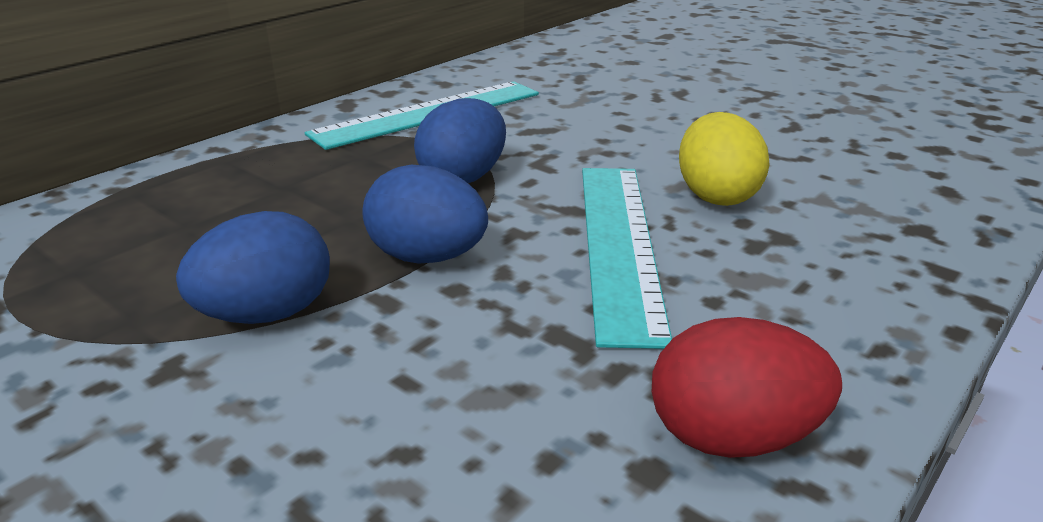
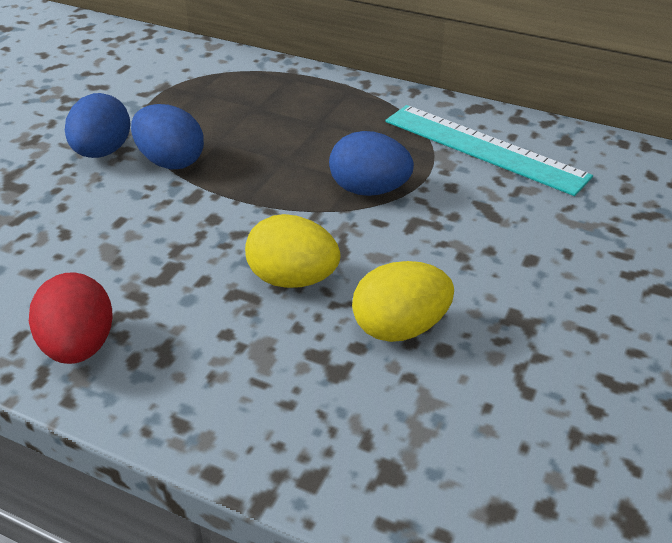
camera: 75 degrees right, 10 degrees up
(427, 257) = (246, 200): blue egg -> blue egg (102, 152)
(618, 243) = (292, 279): turquoise ruler -> yellow egg

